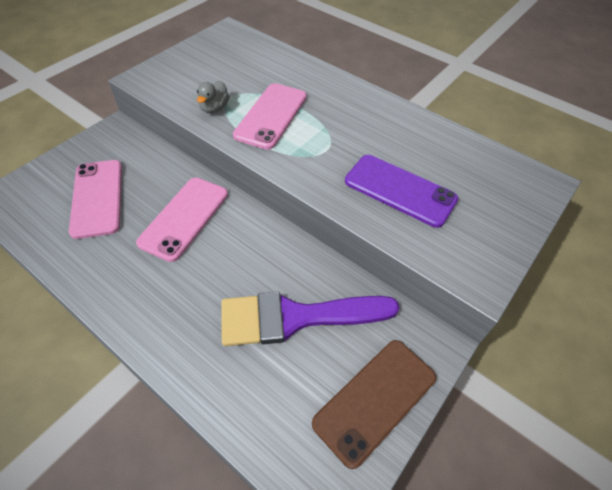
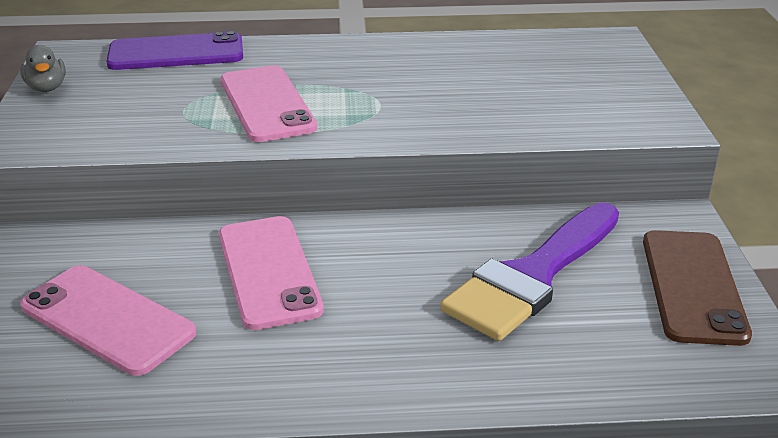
camera: 40 degrees left, 20 degrees down
(214, 108) = (180, 127): grey duck -> grey duck (47, 88)
(400, 190) = (504, 100): purple phone -> purple phone (176, 53)

